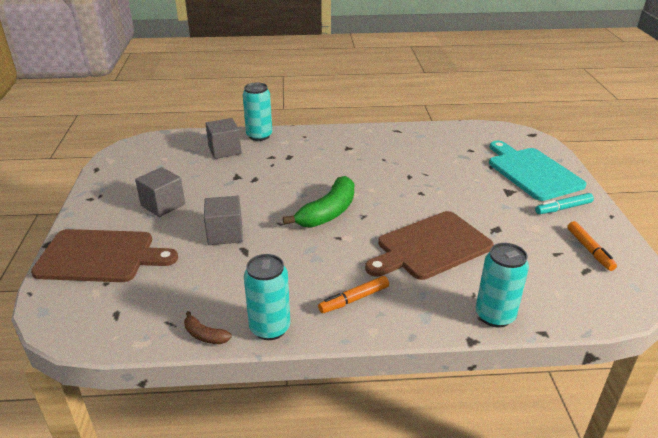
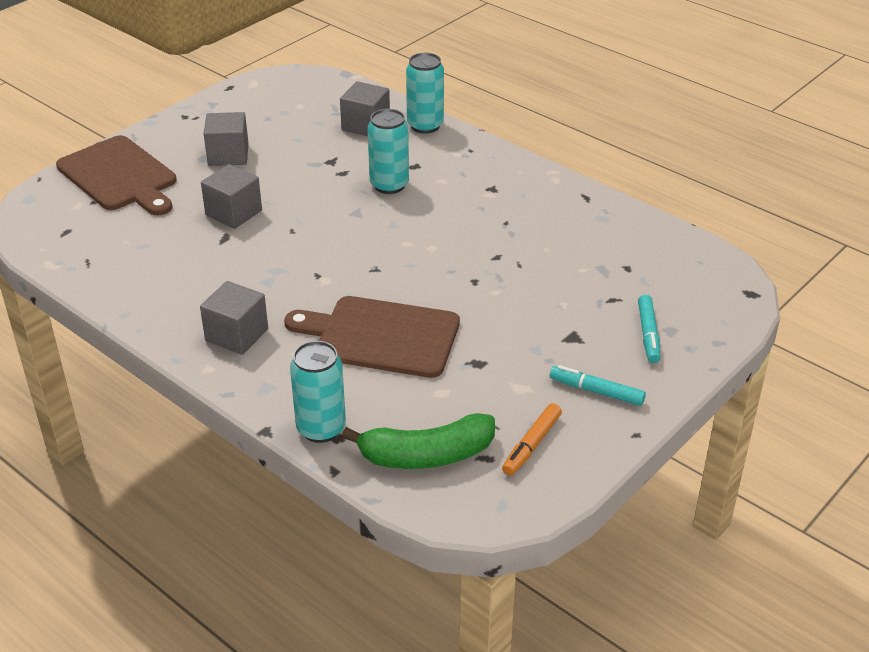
camera: 45 degrees right, 5 degrees up
(205, 335) = (94, 287): brown banana -> none
(270, 328) = (142, 313): turquoise can -> turquoise can (389, 185)
(328, 212) = (350, 246): green banana -> green banana (426, 455)
(354, 299) = (237, 335): orange marker -> grey cube
(532, 172) = (648, 334): turquoise cutting board -> turquoise marker

